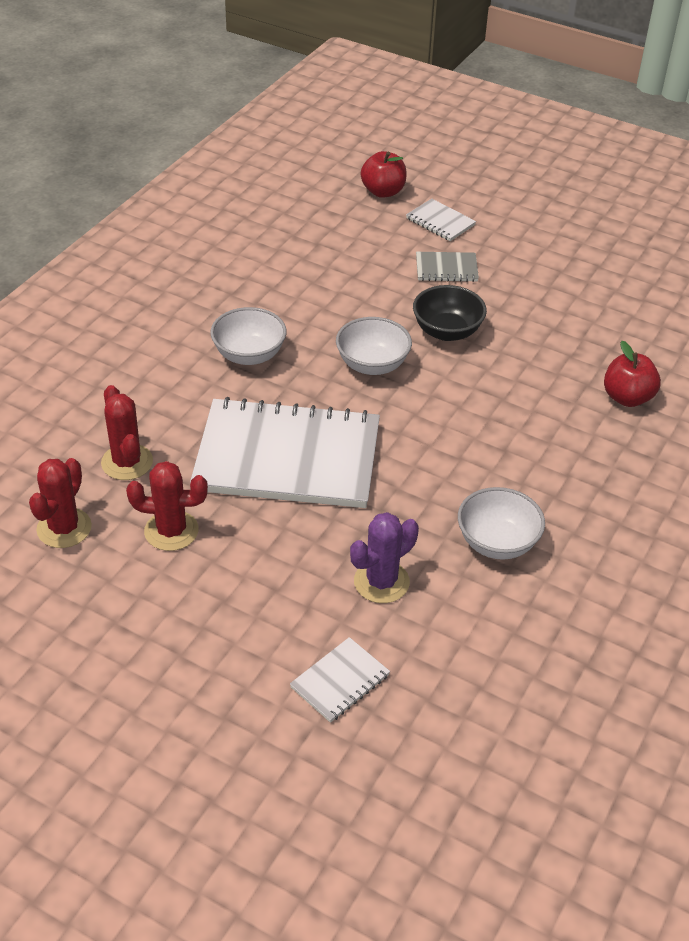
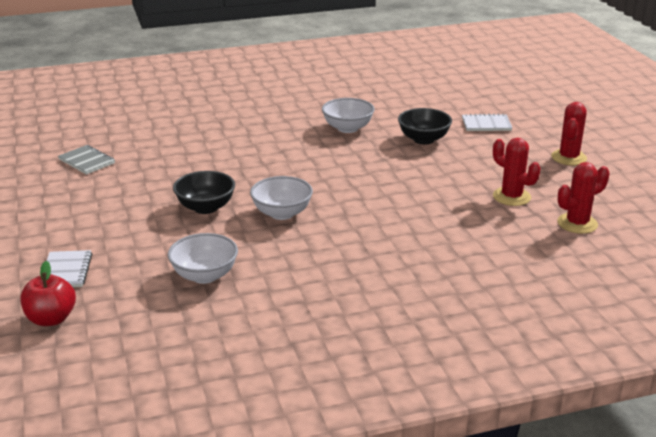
camera: 135 degrees left, 15 degrees down
(127, 462) = (506, 236): red cactus -> red cactus (568, 157)
(249, 355) = (351, 255): white bowl -> white bowl (204, 275)
(287, 458) = (403, 196): white notebook -> none
(381, 582) = (423, 139): purple cactus -> black bowl
(446, 269) = (131, 239): grey notebook -> grey notebook (86, 161)
(627, 398) = (179, 140): red apple -> none

